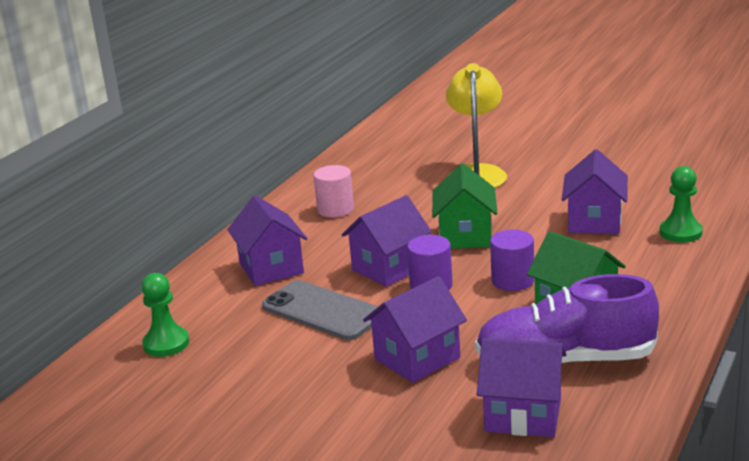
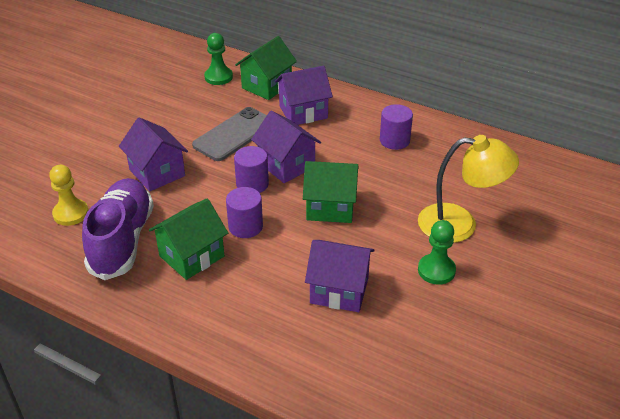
camera: 90 degrees right, 15 degrees up
(200, 301) = (267, 86): none -> green house
(335, 209) = (394, 140): pink cylinder -> purple cylinder
(523, 415) = (71, 213): purple house -> yellow pawn
(680, 232) = (301, 348): green pawn -> green pawn (436, 270)

